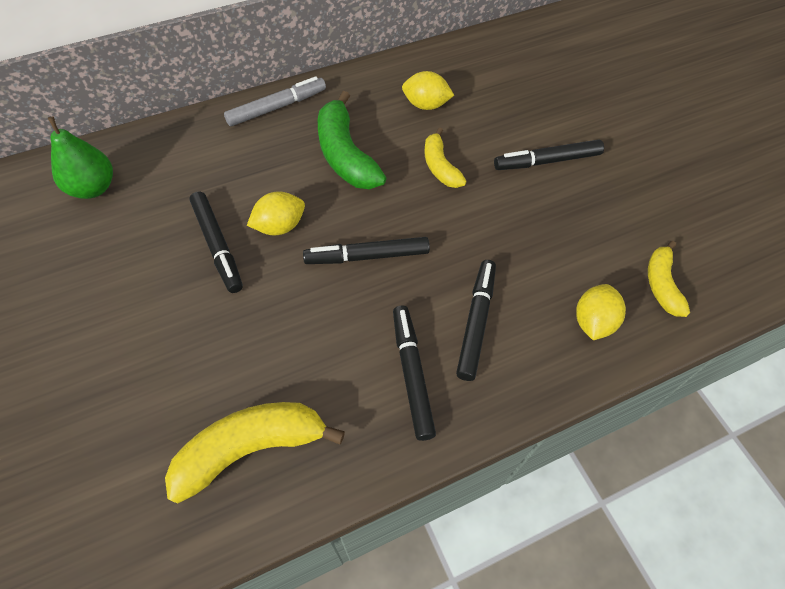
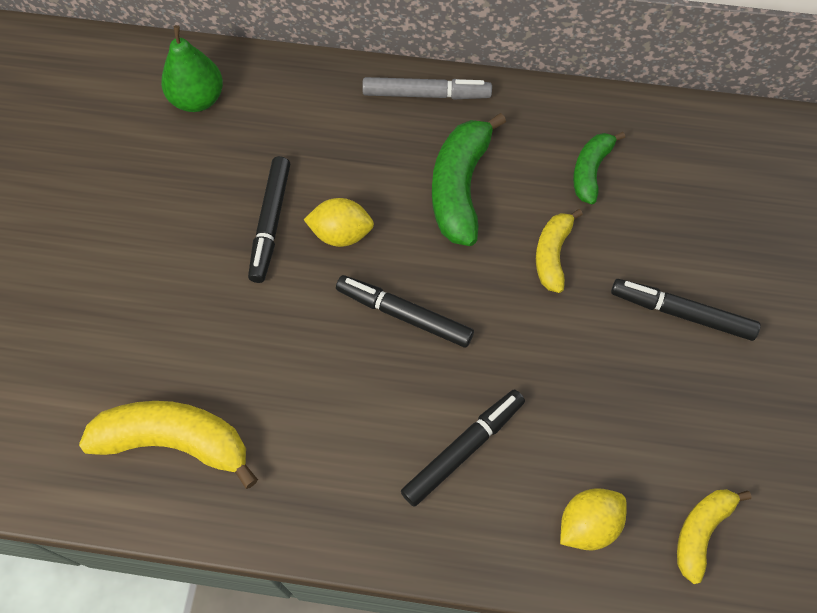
camera: 35 degrees right, 5 degrees up
(412, 374) = (362, 463): black marker -> none
(426, 105) = (590, 171): yellow lemon -> green banana

